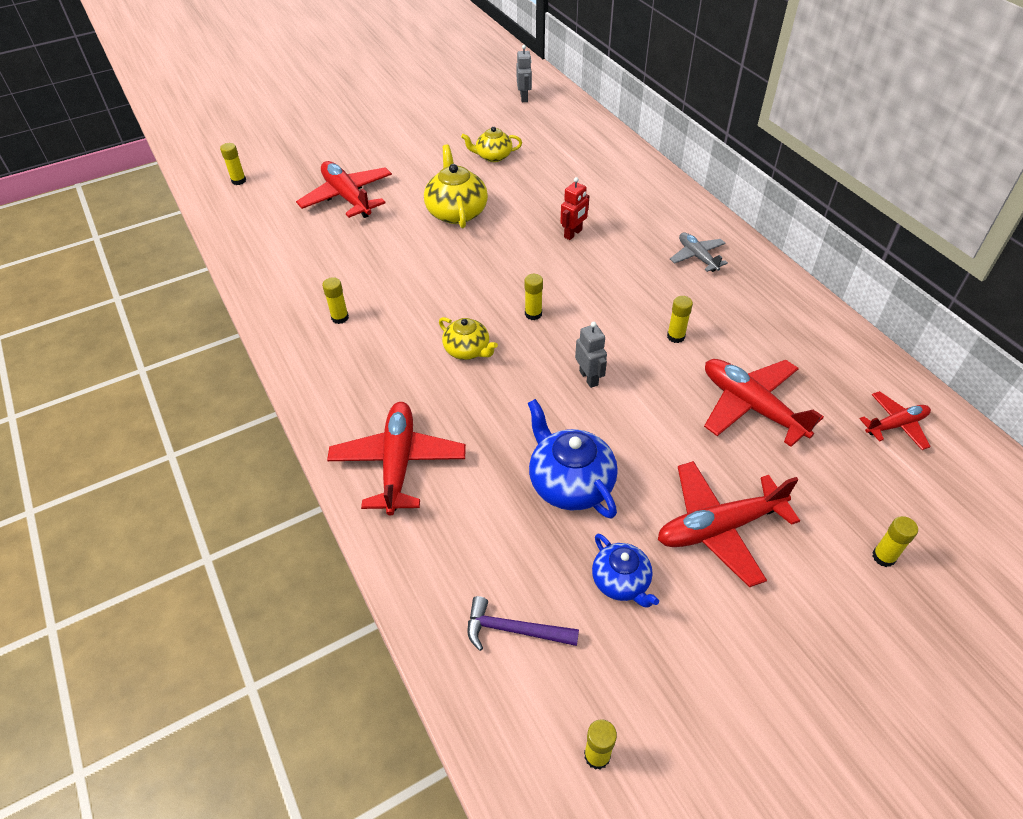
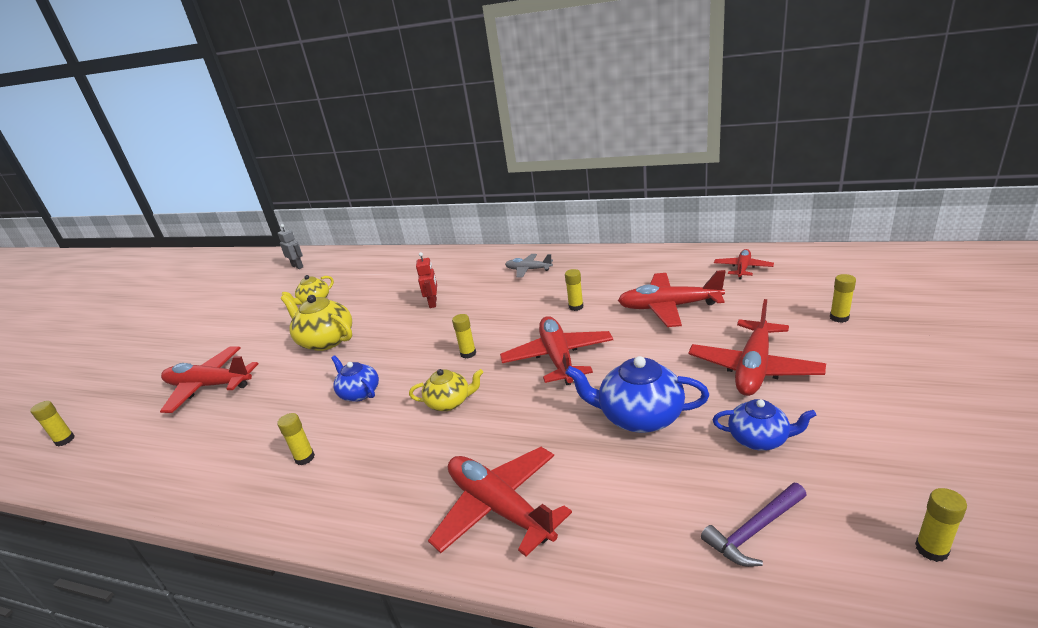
camera: 40 degrees left, 20 degrees down
(424, 288) = (359, 393): none -> blue teapot
(589, 378) = (558, 358): grey robot -> red plane

